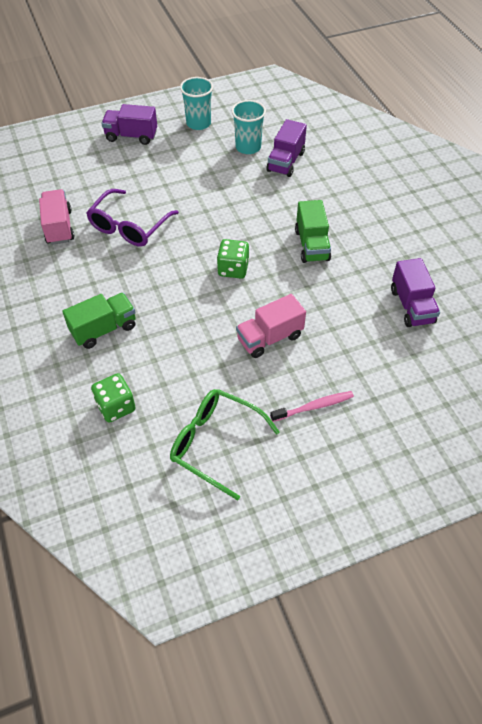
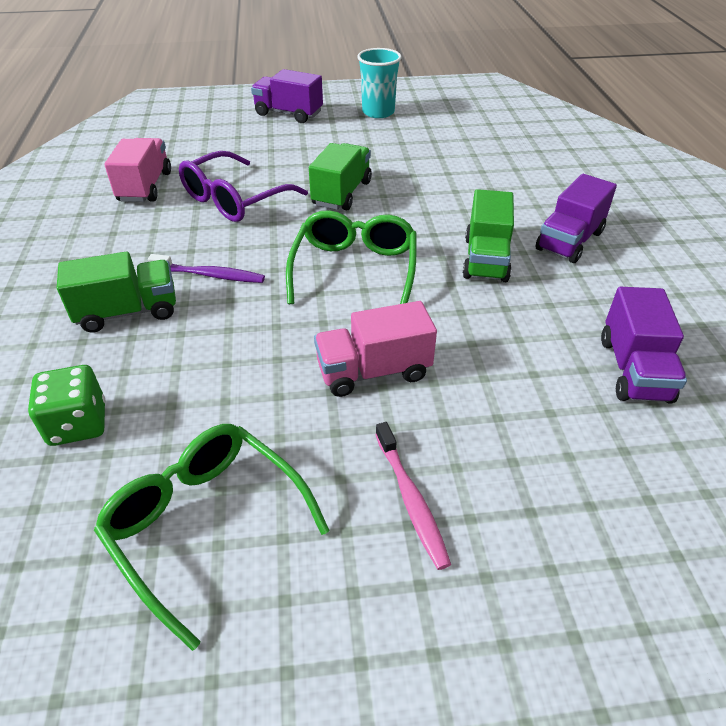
camera: 15 degrees right, 10 degrees down
(143, 292) = (210, 275): none -> purple toothbrush
(201, 207) = (341, 193): none -> green truck
(233, 269) = (355, 269): green dice -> green glasses
(248, 147) = (433, 141): turquoise cup -> none
(286, 162) = (479, 162): purple truck -> purple truck (569, 241)
(314, 406) = (411, 500): pink toothbrush -> pink toothbrush turned 75 degrees clockwise

